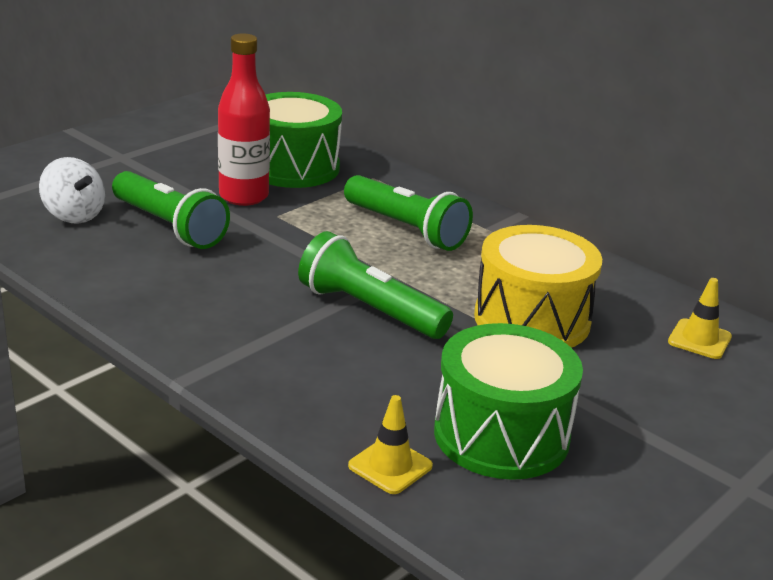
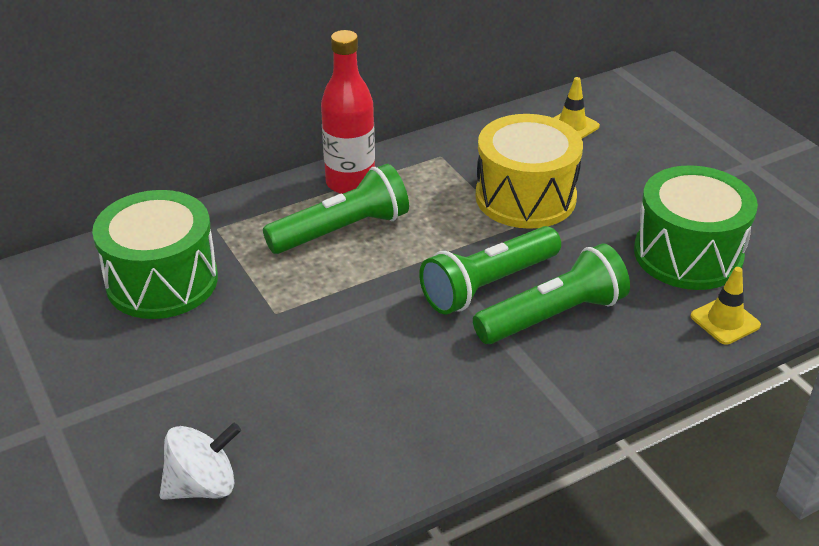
camera: 70 degrees left, 10 degrees up
(169, 227) = (269, 401): green flashlight -> green flashlight (553, 316)
(244, 196) = (218, 331): red bottle -> red bottle (350, 183)

